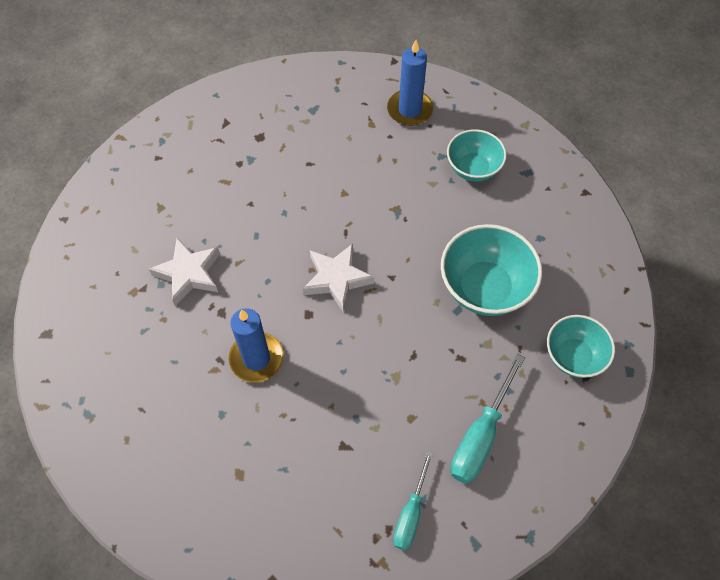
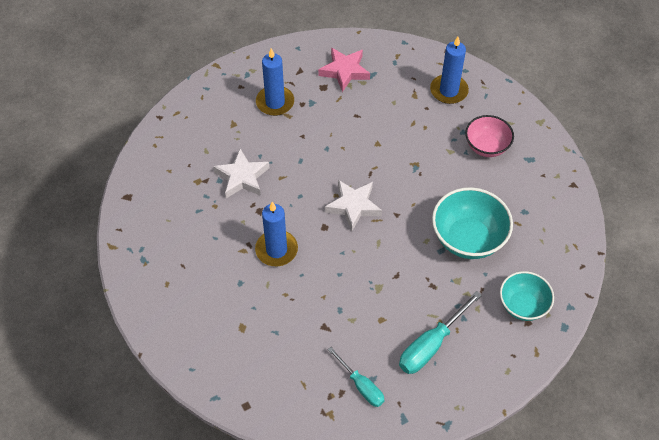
camera: 15 degrees right, 5 degrees down
(205, 169) = (275, 102): none -> blue candle
(280, 112) = (344, 71): none -> pink star
(411, 513) = (361, 386): turquoise screwdriver -> turquoise screwdriver turned 75 degrees counterclockwise
(473, 168) = (486, 147): turquoise bowl -> pink bowl

